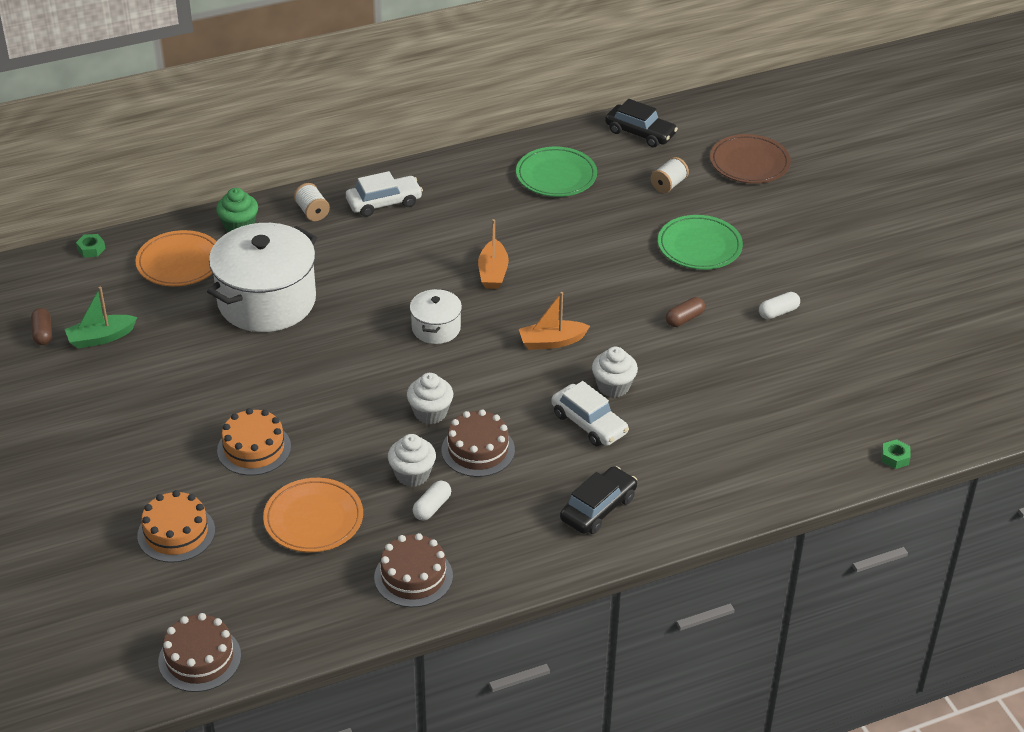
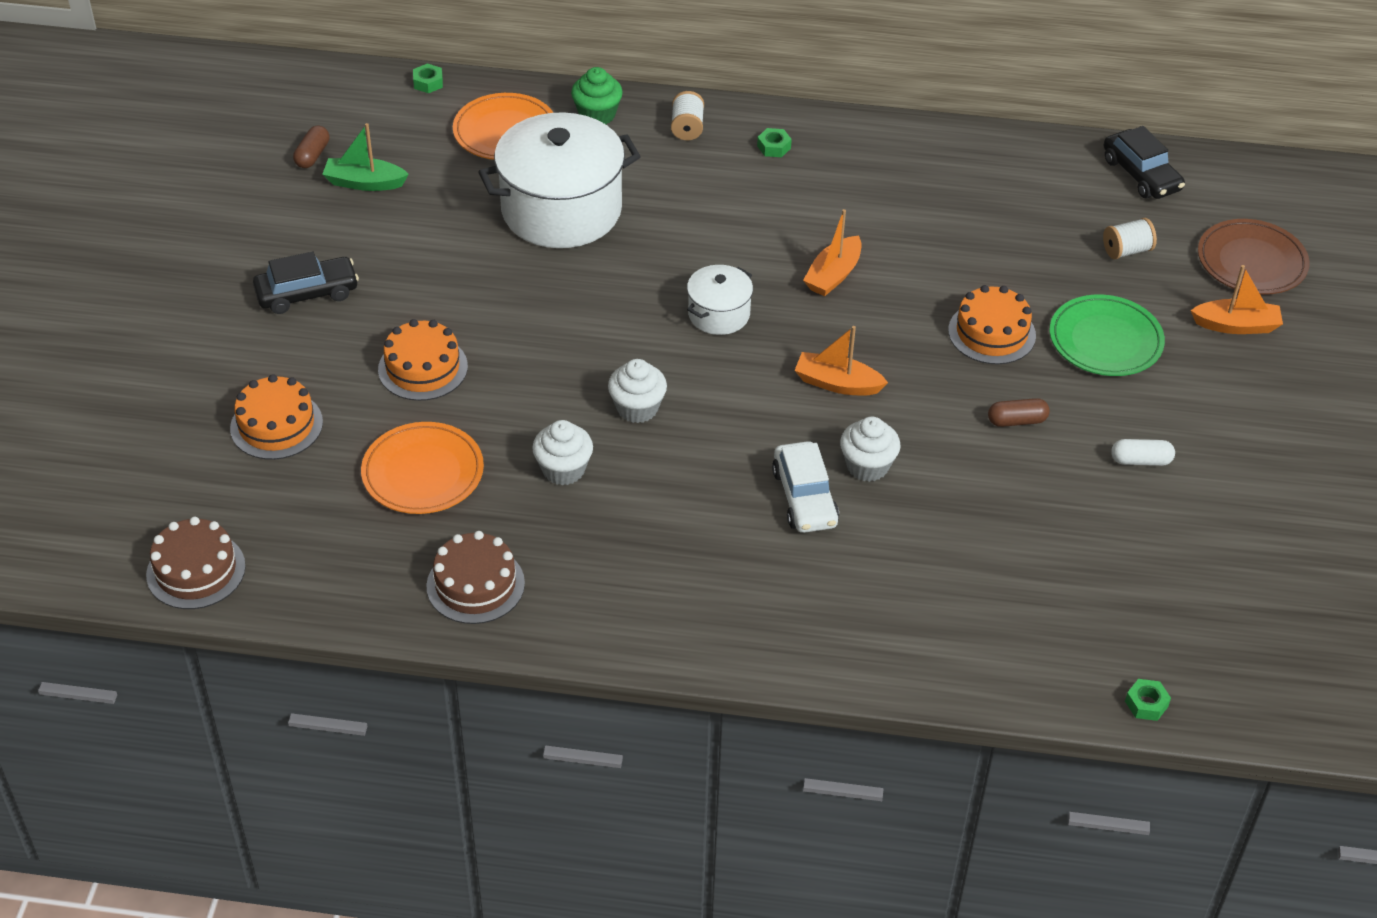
camera: 30 degrees right, 5 degrees up
(384, 203) = (774, 147): white car -> green nut
(432, 507) = (555, 516): white capsule -> none
(478, 450) = (656, 473): brown cake -> none
(556, 176) = (997, 189): green plate -> none
(598, 508) = (737, 601): black car -> black car (307, 293)
(625, 269) = (991, 333): none -> orange cake
(770, 206) = (1236, 325): none -> orange boat

